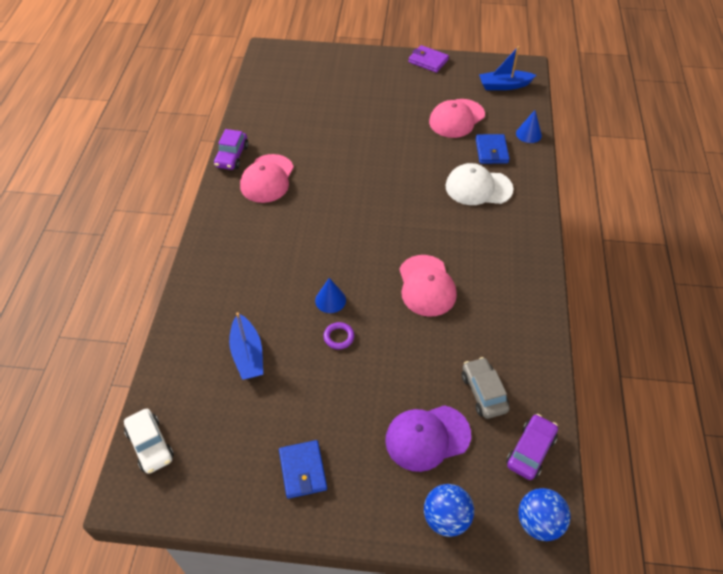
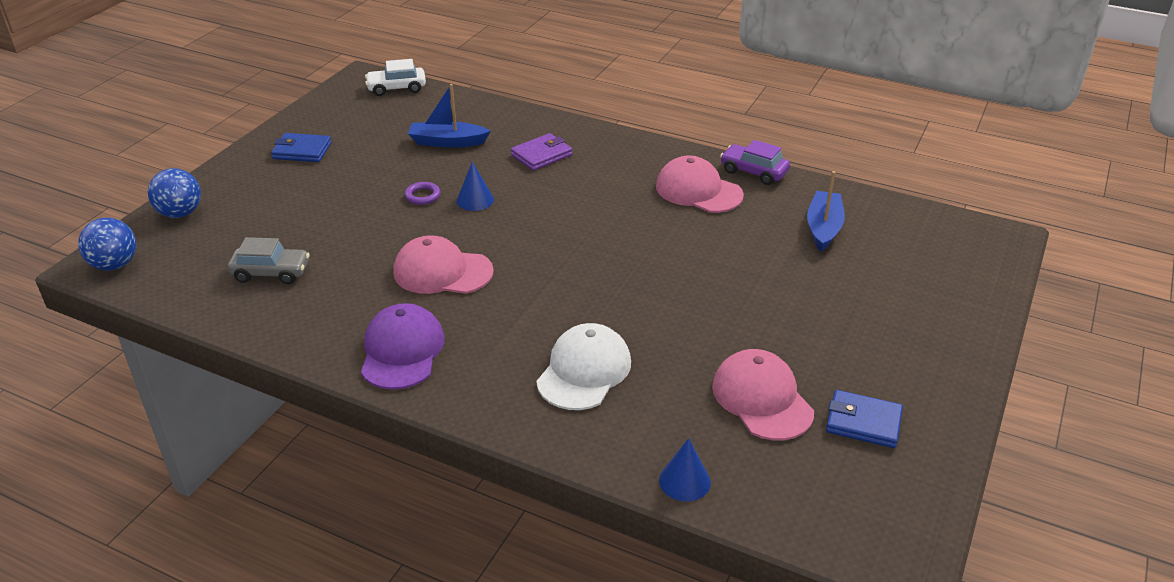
camera: 110 degrees right, 15 degrees down
(427, 437) = (262, 223): purple cap -> purple cap (402, 351)
(428, 61) = (949, 413): purple wallet -> purple wallet (541, 155)
(491, 151) = (660, 415): blue wallet -> blue wallet (863, 422)
(504, 85) = (844, 500): blue boat -> blue boat (823, 228)
(530, 451) = (180, 283): purple car -> none

